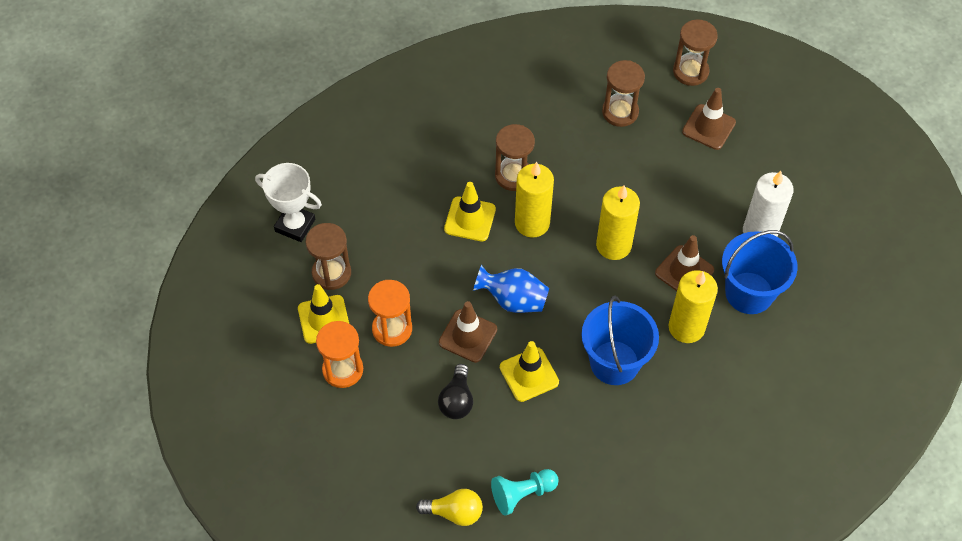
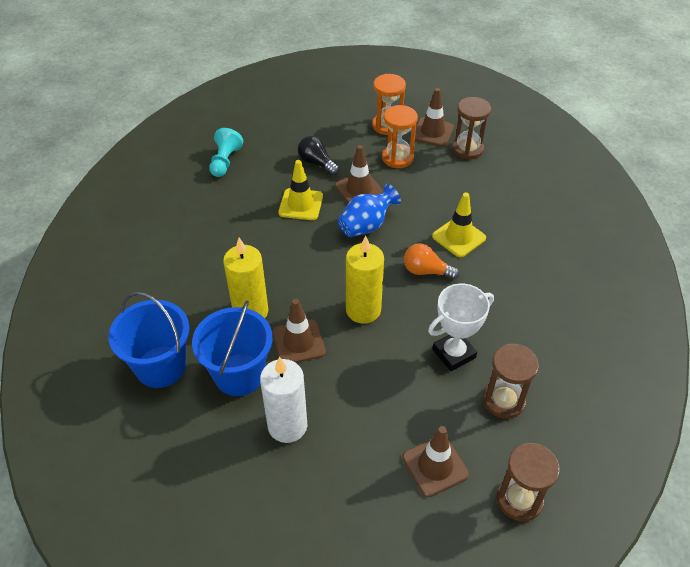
camera: 125 degrees right, 10 degrees down
(295, 225) = (523, 148): white trophy -> white trophy (454, 353)
(324, 319) = (432, 132): yellow traffic cone -> brown traffic cone
(454, 512) = (246, 129): yellow light bulb -> none
(513, 175) = (483, 284): brown hourglass -> none
(532, 223) = (426, 271): yellow candle -> orange light bulb
(614, 362) = (265, 253): blue bucket -> blue bucket (161, 366)

